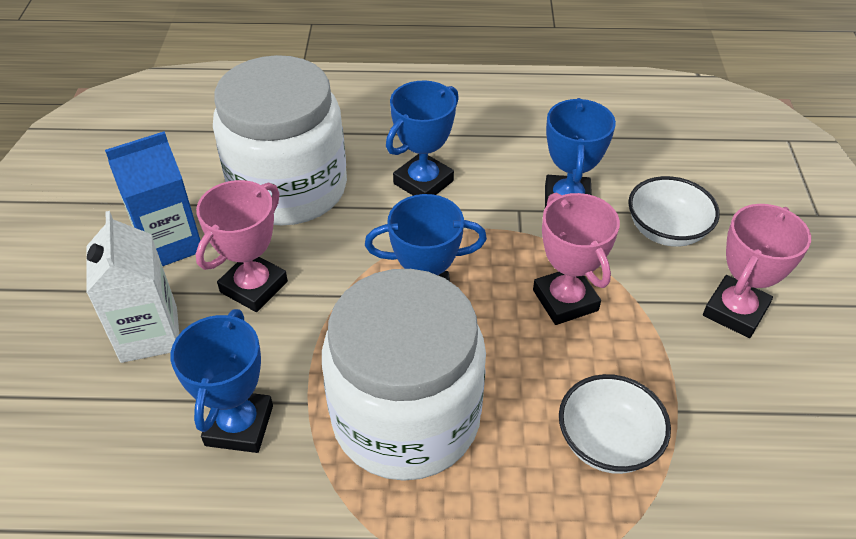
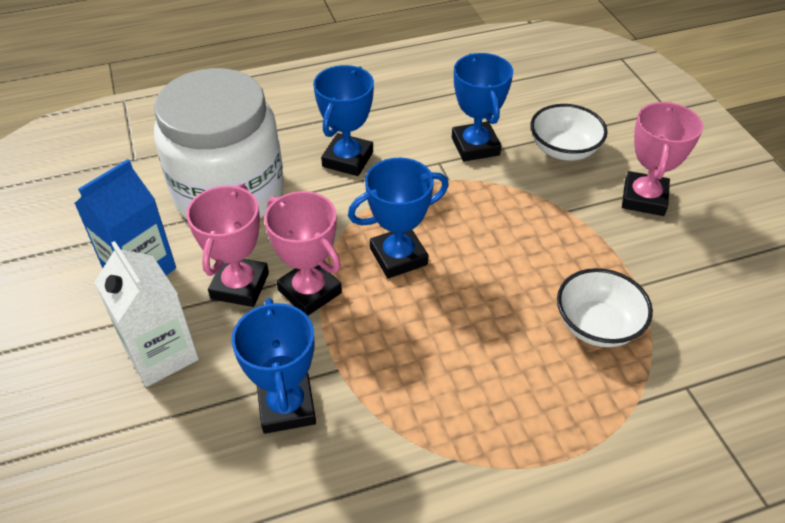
camera: 20 degrees left, 0 degrees up
(406, 418) = (428, 356): white jar -> none
(565, 300) = (512, 225): pink trophy -> pink trophy (310, 291)

